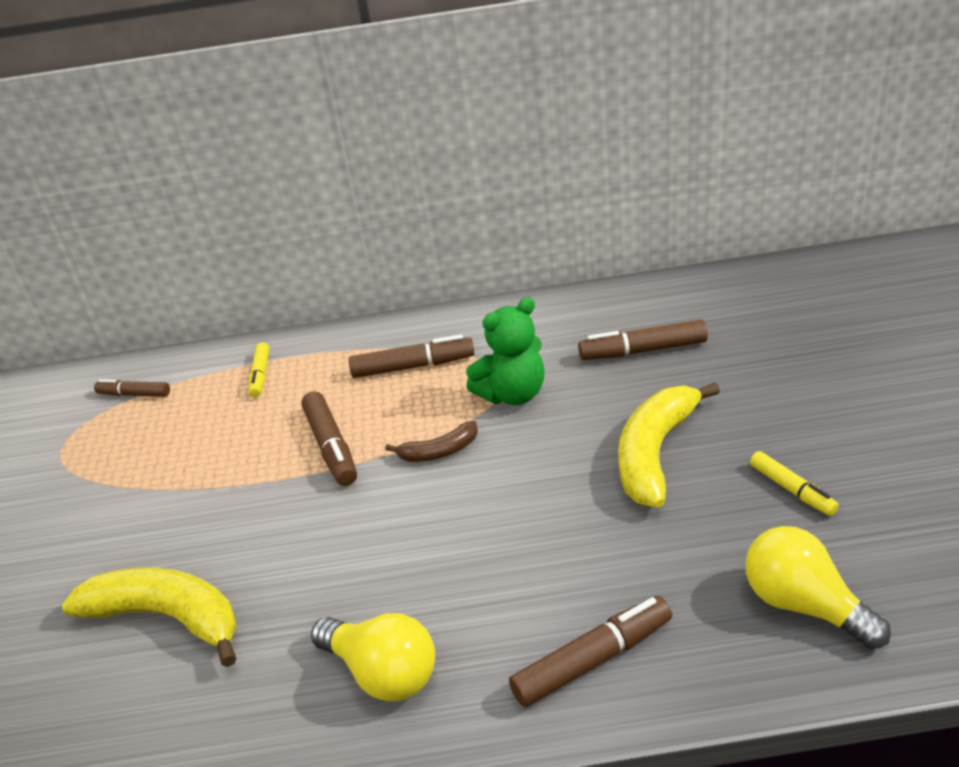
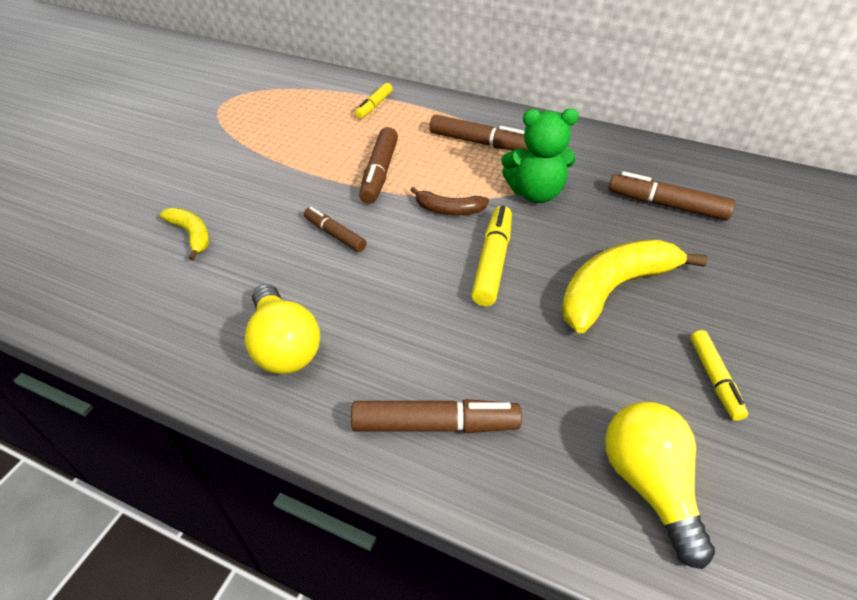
camera: 25 degrees right, 10 degrees up
(134, 394) = (290, 86): brown marker -> brown marker (335, 234)
(167, 617) = (191, 235): yellow banana -> yellow banana, size x0.53
(525, 482) = (492, 262): none -> yellow marker

